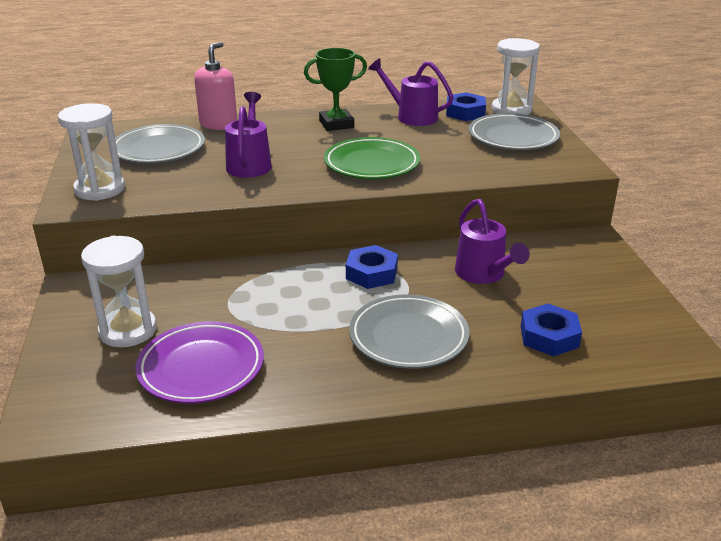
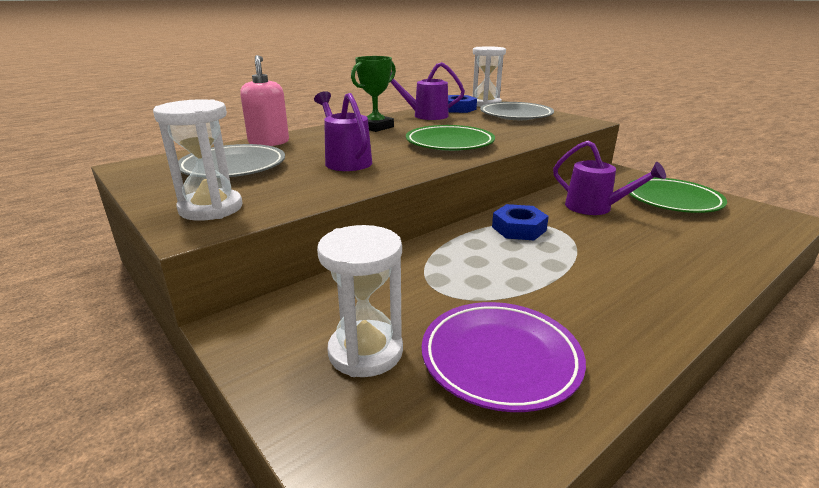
camera: 30 degrees left, 5 degrees down
(408, 337) = (623, 265): grey plate -> none
(549, 336) = (705, 233): blue nut -> none
(588, 291) = (672, 200): none -> green plate

